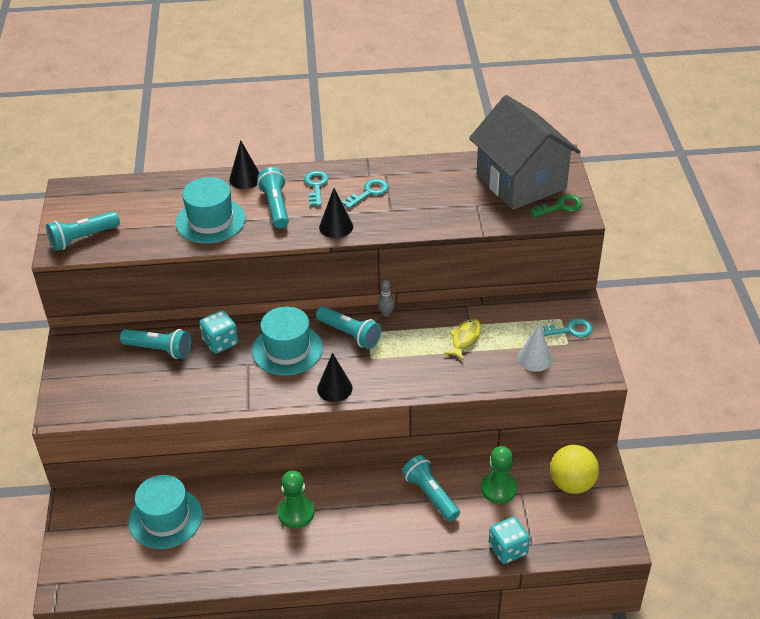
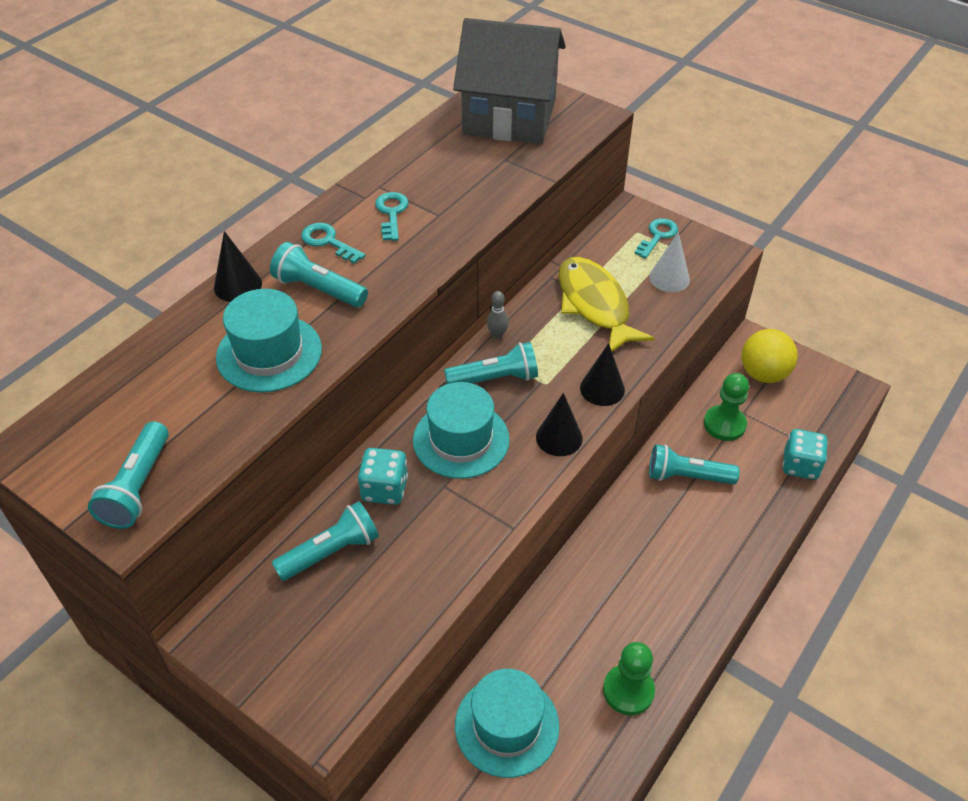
camera: 50 degrees left, 5 degrees up
(296, 513) = (611, 598): green pawn -> green pawn (628, 690)
(336, 226) = (412, 265): black cone -> black cone (602, 389)
(465, 339) = (595, 305): yellow fish -> yellow fish, size x1.94
(560, 206) = (574, 117): green key -> none

